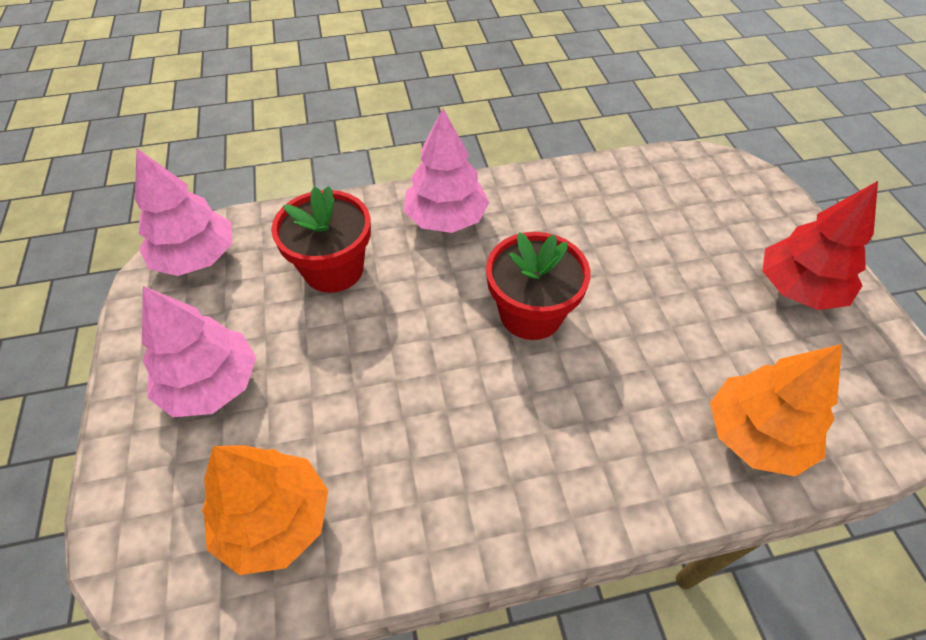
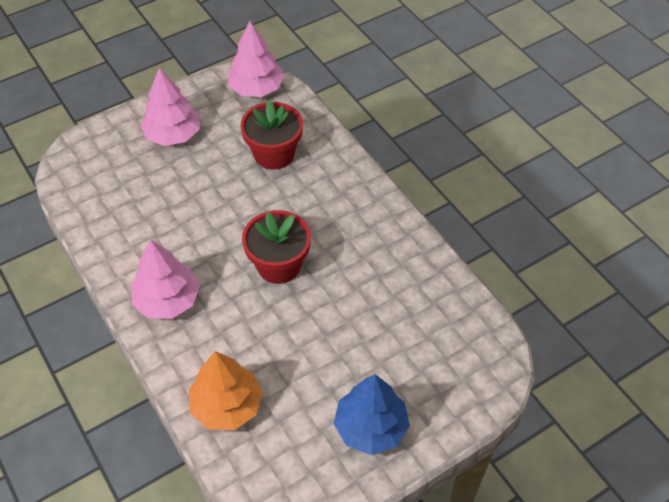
camera: 70 degrees right, 0 degrees up
(275, 520) = (106, 192): orange tree -> none
(446, 218) = (345, 196): pink tree -> pink tree (167, 300)
(798, 288) = (370, 427): red tree -> blue tree

